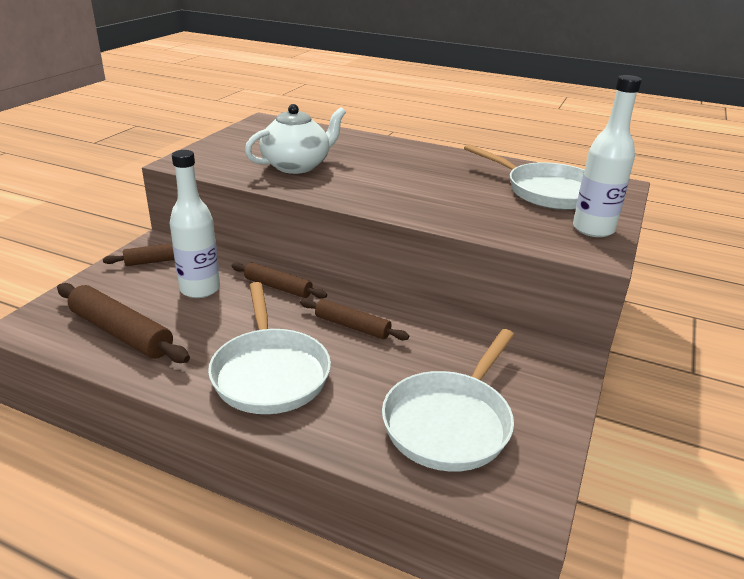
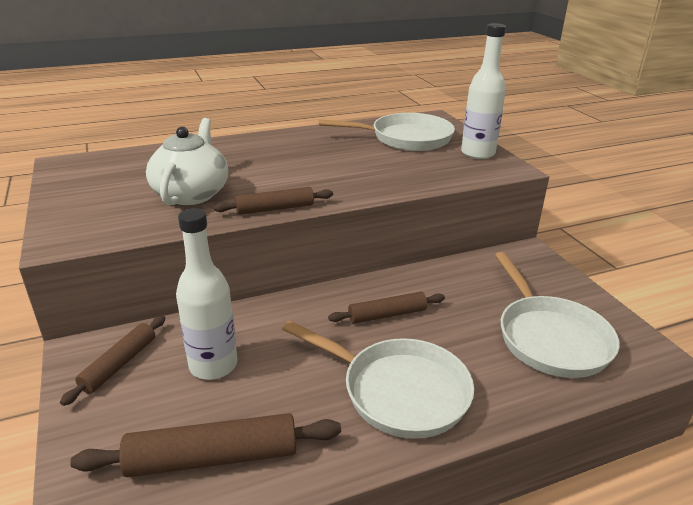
camera: 45 degrees left, 0 degrees up
(278, 287) = (279, 320): brown rolling pin -> brown rolling pin (275, 208)

